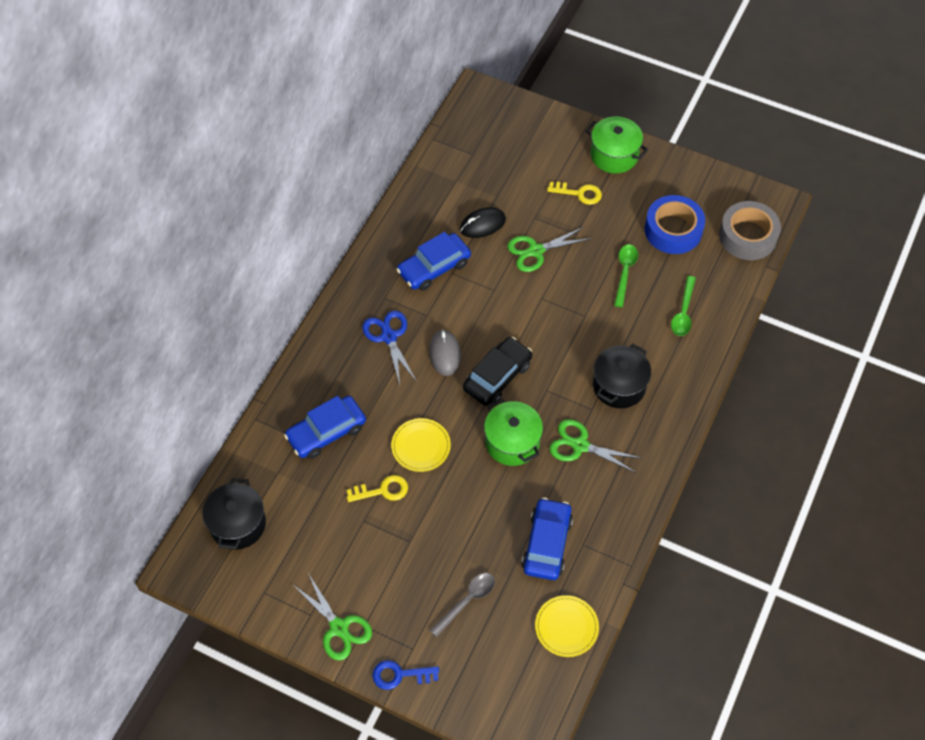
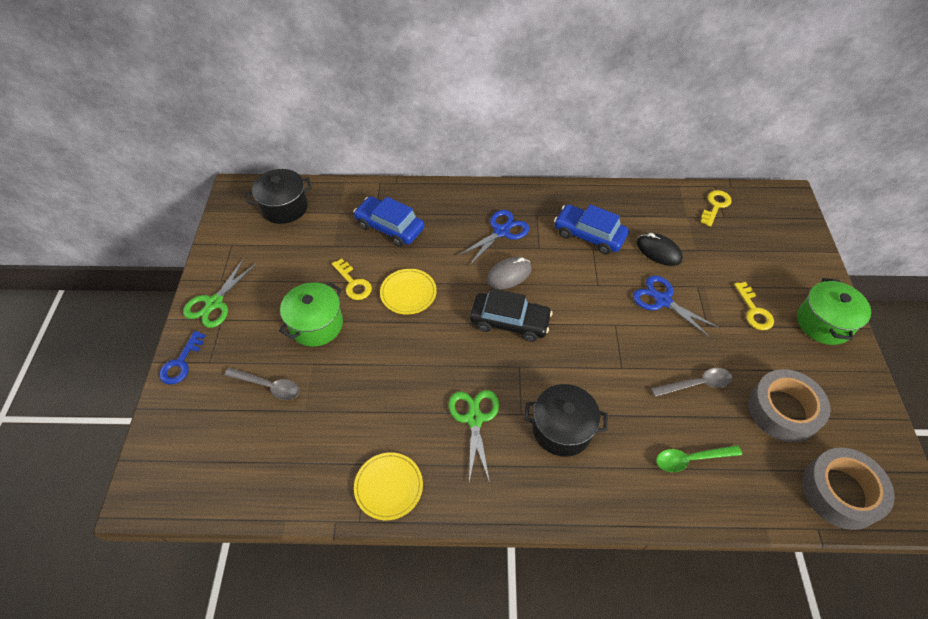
camera: 65 degrees right, 5 degrees down
(400, 675) = (181, 362): blue key -> blue key turned 135 degrees counterclockwise
(456, 152) = (715, 206): none -> yellow key
(512, 442) = (448, 359): green pot -> green pot (316, 324)
(535, 251) = (662, 300): green scissors -> blue scissors
(546, 544) = (353, 430): blue car -> none
(566, 627) = (267, 483): yellow plate -> yellow plate (388, 487)
(625, 272) = (696, 384): green spoon -> grey spoon
(673, 230) = (783, 410): blue tape -> grey tape

